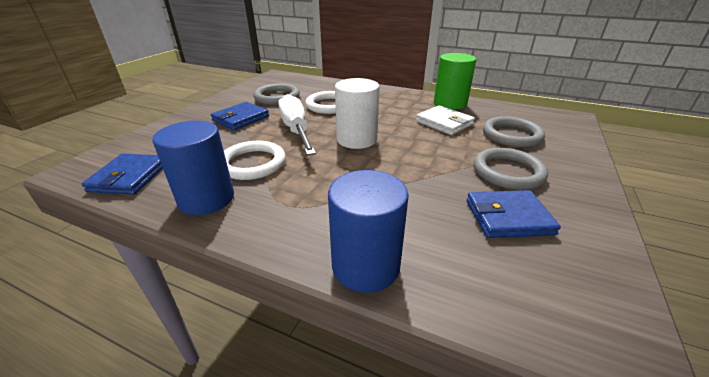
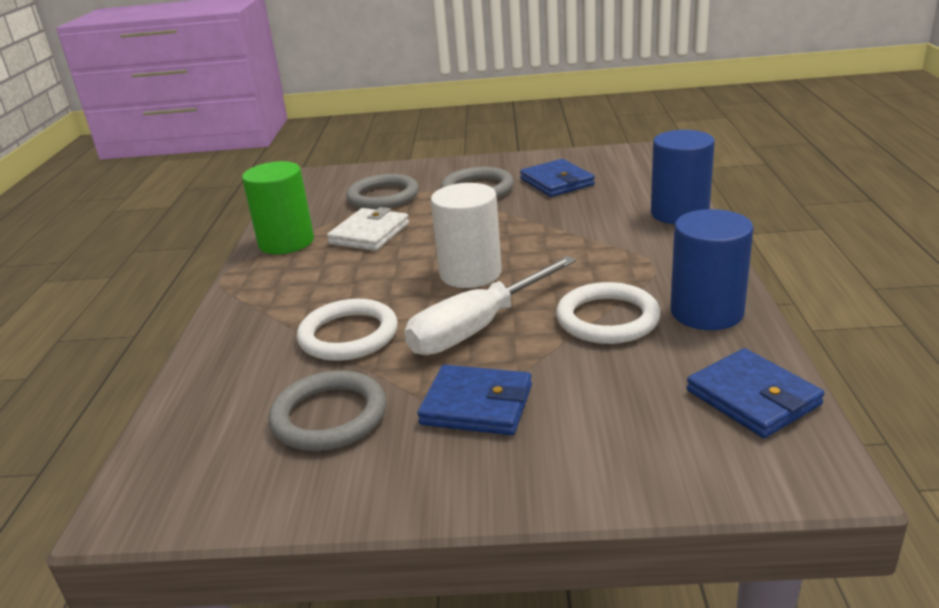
camera: 110 degrees left, 5 degrees down
(129, 177) = (752, 398): blue wallet -> blue wallet turned 75 degrees clockwise

